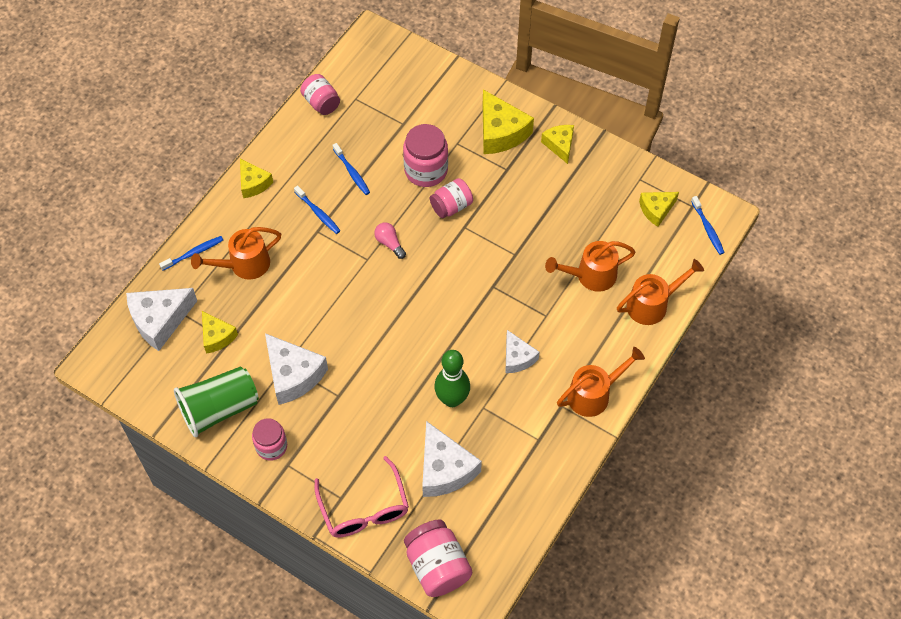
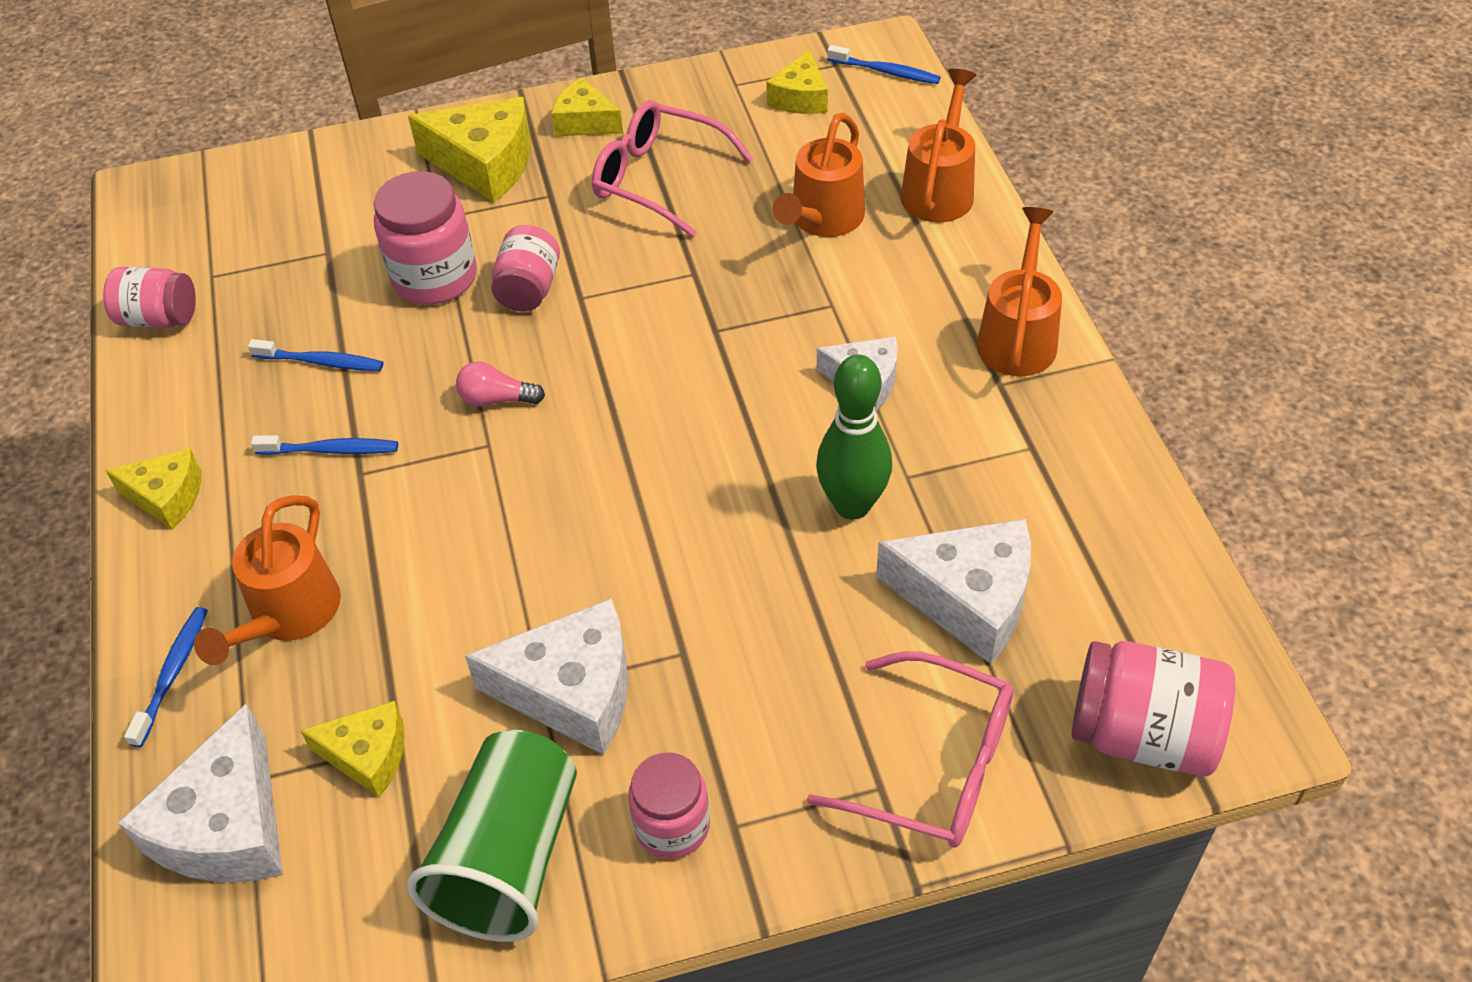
camera: 45 degrees left, 10 degrees down
(554, 199) = (658, 179): none -> pink glasses

